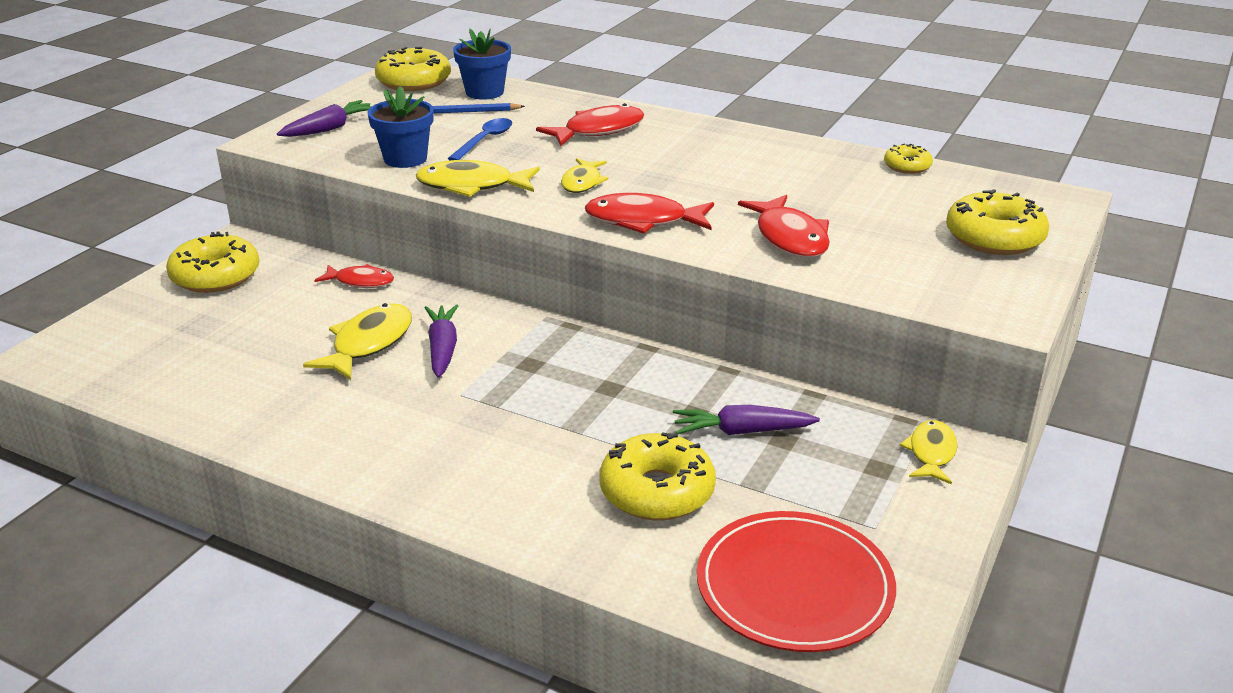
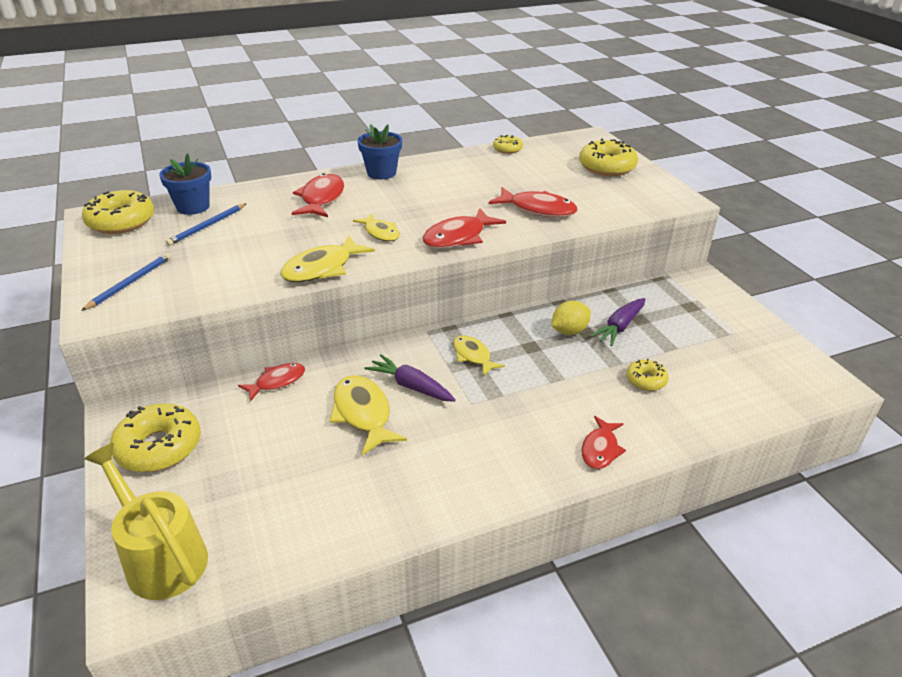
camera: 50 degrees left, 5 degrees up
(98, 341) = (161, 556): none -> yellow watering can
(329, 129) = (130, 283): purple carrot -> blue pencil
(405, 159) = (238, 274): blue flower pot -> blue flower pot (381, 173)
(483, 506) = (600, 449): none -> red fish
(484, 141) = (265, 237): blue spoon -> none
(657, 491) = (646, 380): yellow donut -> yellow donut, size x0.54
(678, 400) = (569, 331): none -> yellow lemon
(794, 586) = (762, 379): red plate -> none
(931, 453) = (692, 287): yellow fish -> yellow fish (473, 356)

